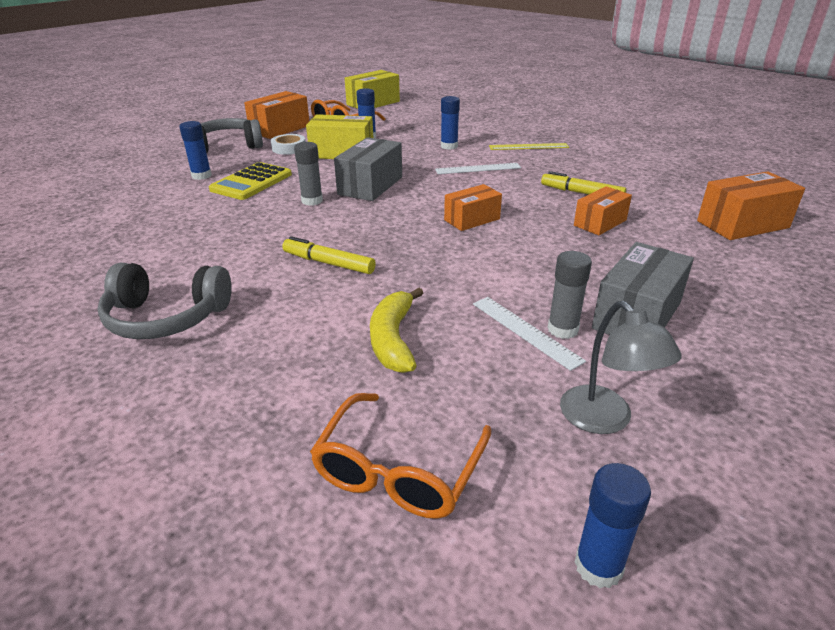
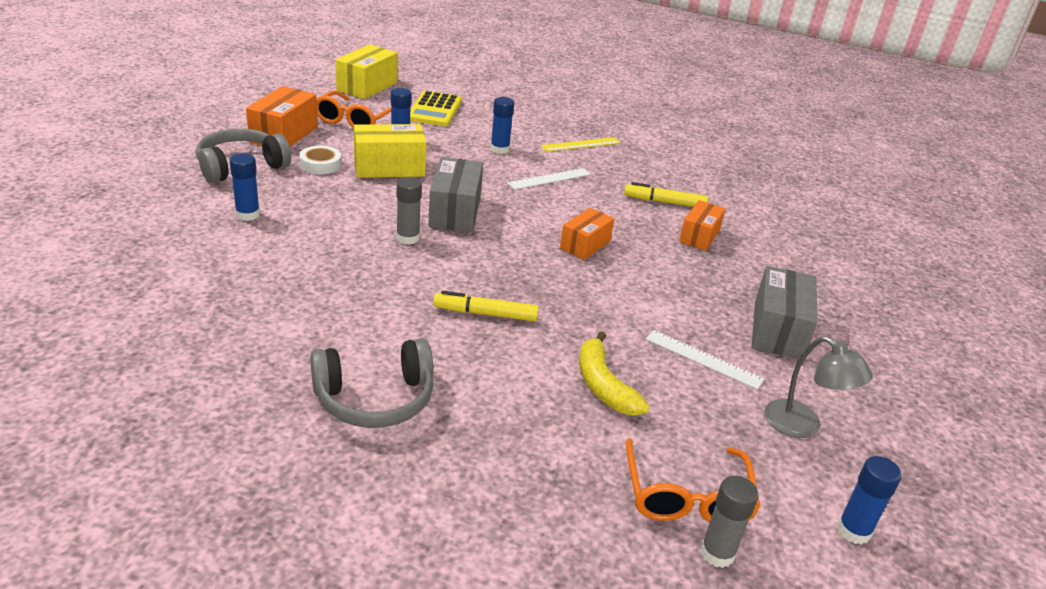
camera: 25 degrees left, 0 degrees up
(251, 182) = (317, 219): yellow calculator -> yellow calculator (434, 110)
(562, 329) = (731, 352): grey glue stick -> grey glue stick (717, 553)
(742, 224) = (812, 225): orange box -> none

